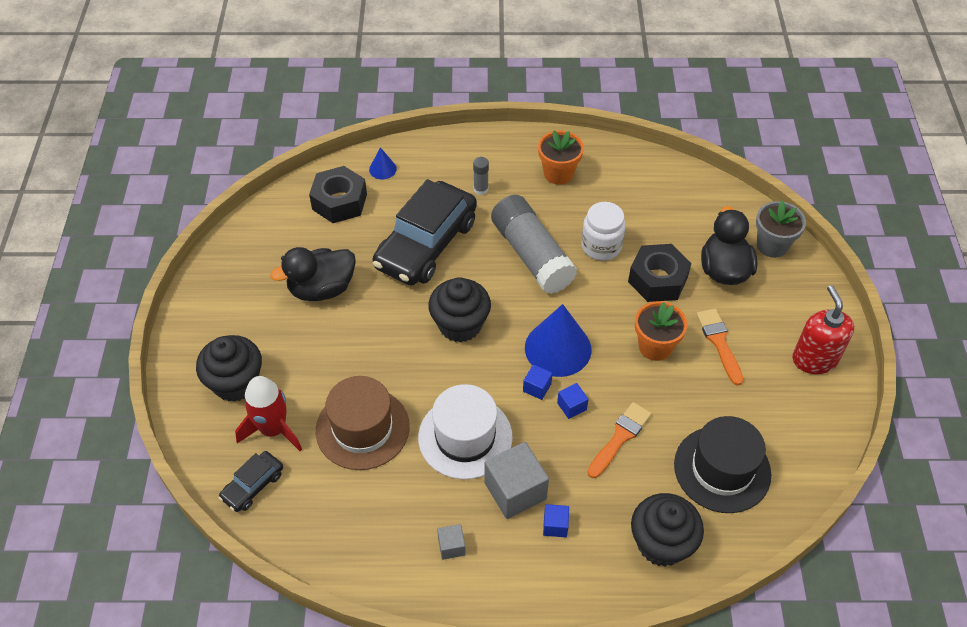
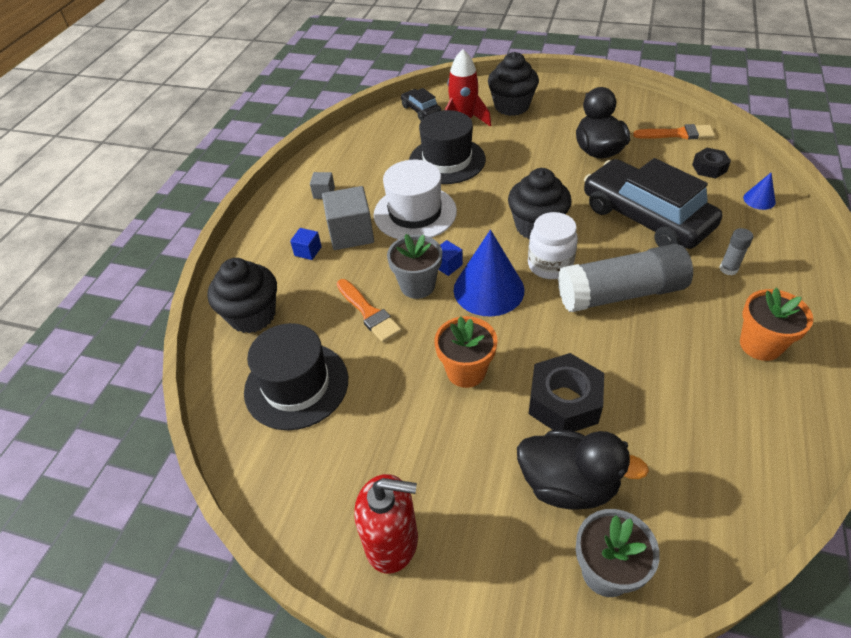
camera: 110 degrees right, 5 degrees down
(339, 201) = (709, 168): black nut -> black nut, size x0.58
(362, 428) = (447, 160): brown hat -> black hat
(571, 406) = (417, 285): blue cube -> grey flower pot
(601, 246) = (627, 358): white jar -> white jar (550, 265)
(719, 343) = (452, 437): orange brush -> orange brush (677, 134)

